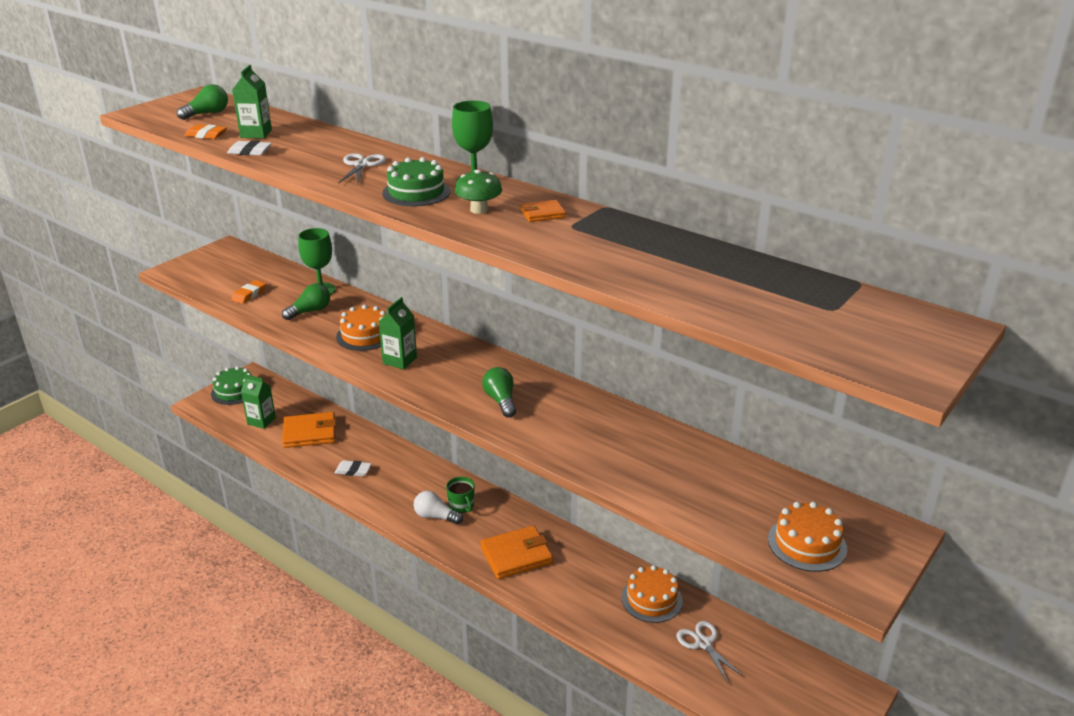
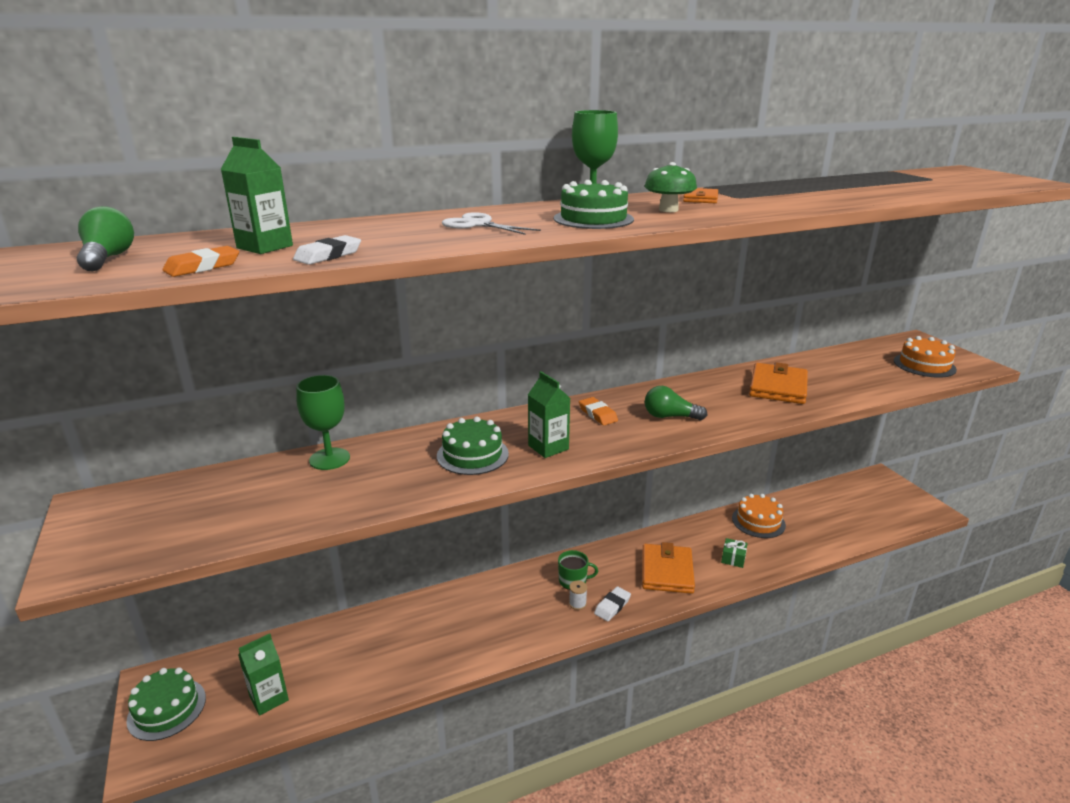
camera: 60 degrees left, 5 degrees down
(249, 294) = (262, 512): orange eraser -> orange eraser (598, 414)
(310, 311) = (371, 477): green light bulb -> none
(310, 433) = (344, 658): orange wallet -> orange wallet (777, 387)
(353, 471) = (452, 641): white eraser -> white eraser (612, 606)
(365, 335) = (472, 455): orange cake -> green cake
(435, 516) = (577, 604): white light bulb -> white spool
(571, 594) = (733, 558): none -> green gift
(703, 643) = (815, 516): white scissors -> none

